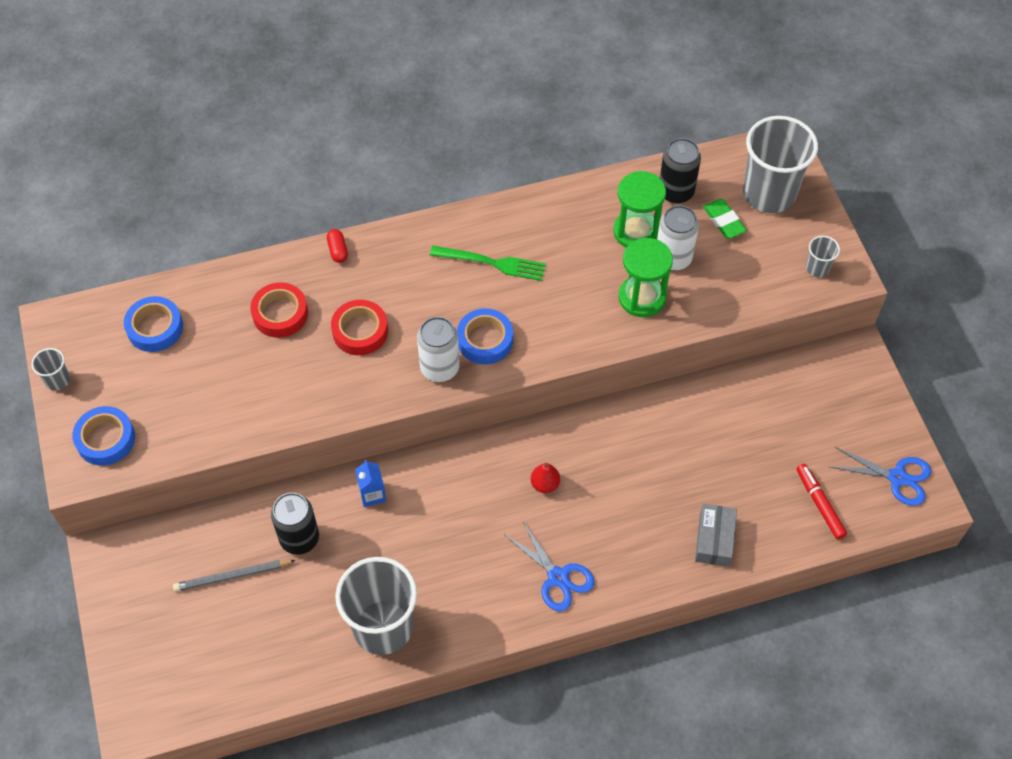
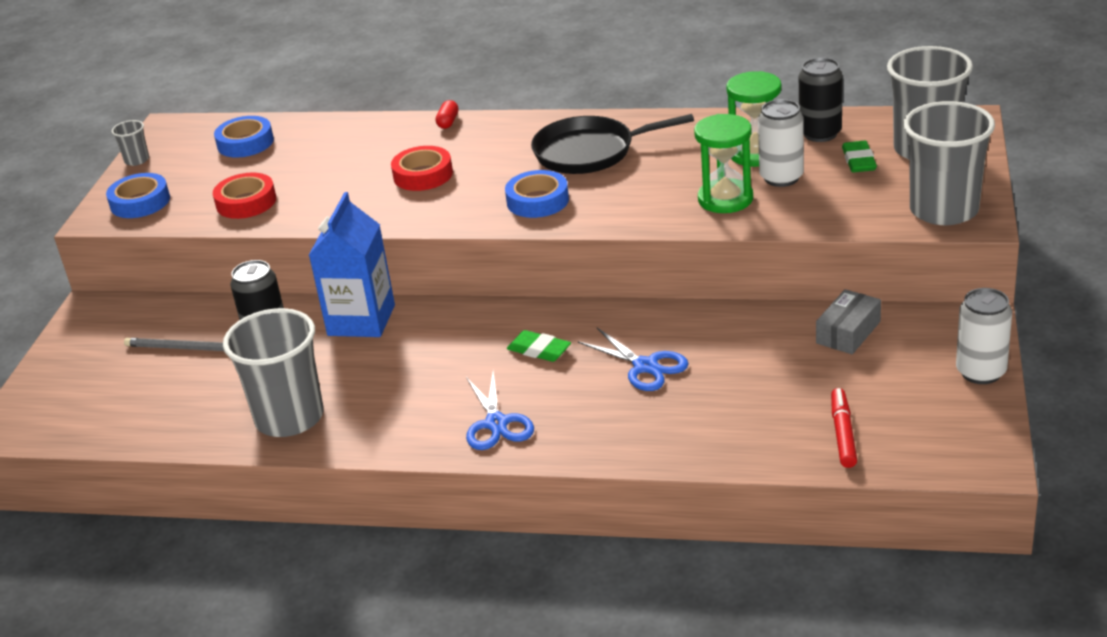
camera: 30 degrees right, 25 degrees down
(280, 314) = (360, 152): red tape -> red tape (246, 202)
(372, 494) = (361, 320): blue carton -> blue carton, size x2.15
(440, 368) = (477, 211): white can -> white can (981, 372)
(493, 263) = (589, 152): green fork -> black pan
(545, 484) = (539, 350): red pear -> green eraser
(714, 539) = (694, 434): grey box -> grey box (848, 332)
(817, 268) = (944, 210): grey cup -> grey cup, size x2.31
(897, 478) = (958, 433): blue scissors -> blue scissors (645, 367)

